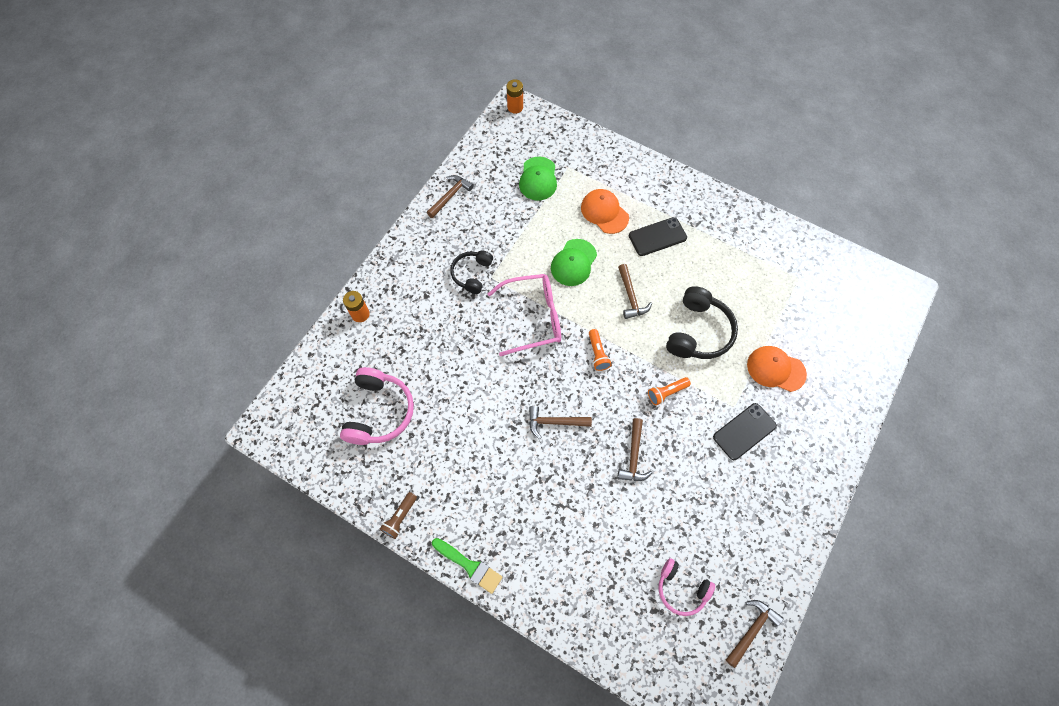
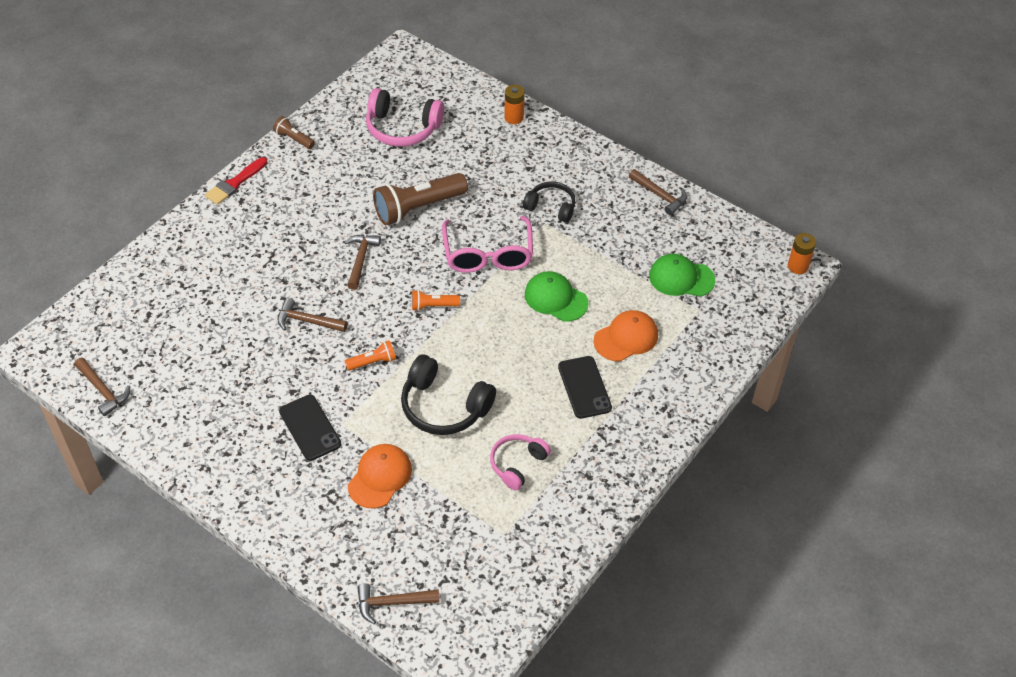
camera: 95 degrees right, 15 degrees down
(469, 566) = (234, 183): green brush -> red brush
(485, 382) = (418, 208): none -> brown flashlight
(630, 296) = (502, 347): brown hammer -> brown hammer (392, 603)
(666, 393) = (373, 362): orange flashlight -> orange flashlight turned 90 degrees clockwise
(681, 589) = (161, 339): pink headphones -> pink headphones (517, 464)

